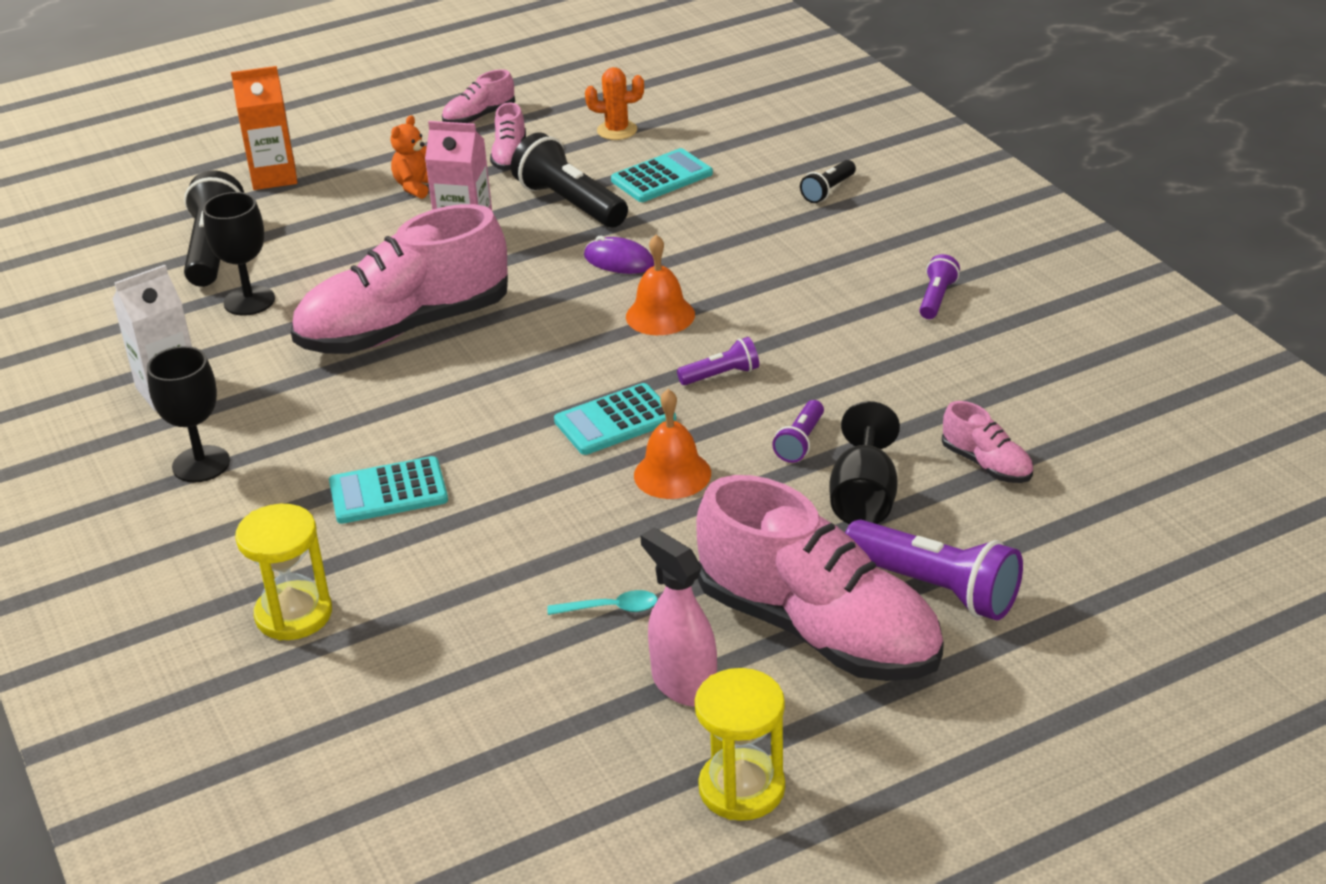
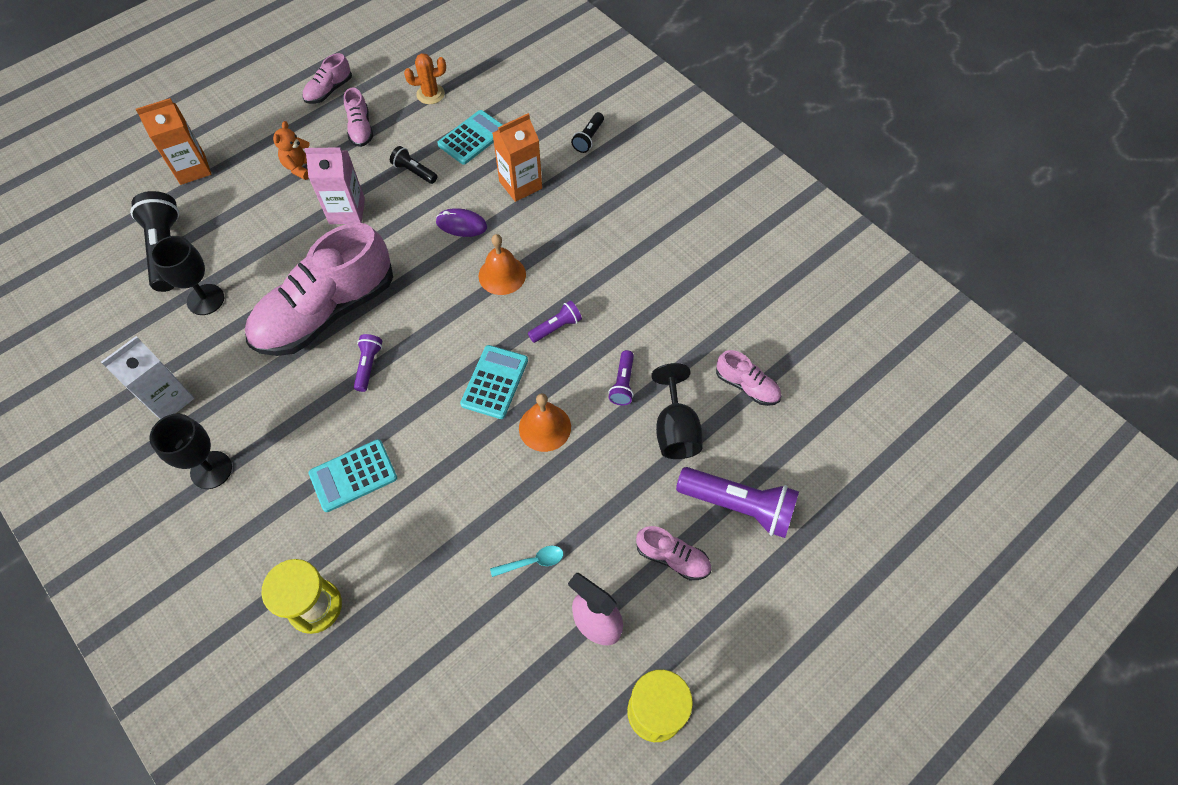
camera: 15 degrees left, 25 degrees up
(570, 203) = (414, 171): black flashlight -> black flashlight, size x0.52
(615, 421) = (494, 382): turquoise calculator -> turquoise calculator turned 150 degrees clockwise
(715, 229) = (520, 185): none -> orange carton
(818, 630) = (672, 558): pink shoe -> pink shoe, size x0.43
(936, 298) = (682, 234): purple flashlight -> purple flashlight (368, 365)

